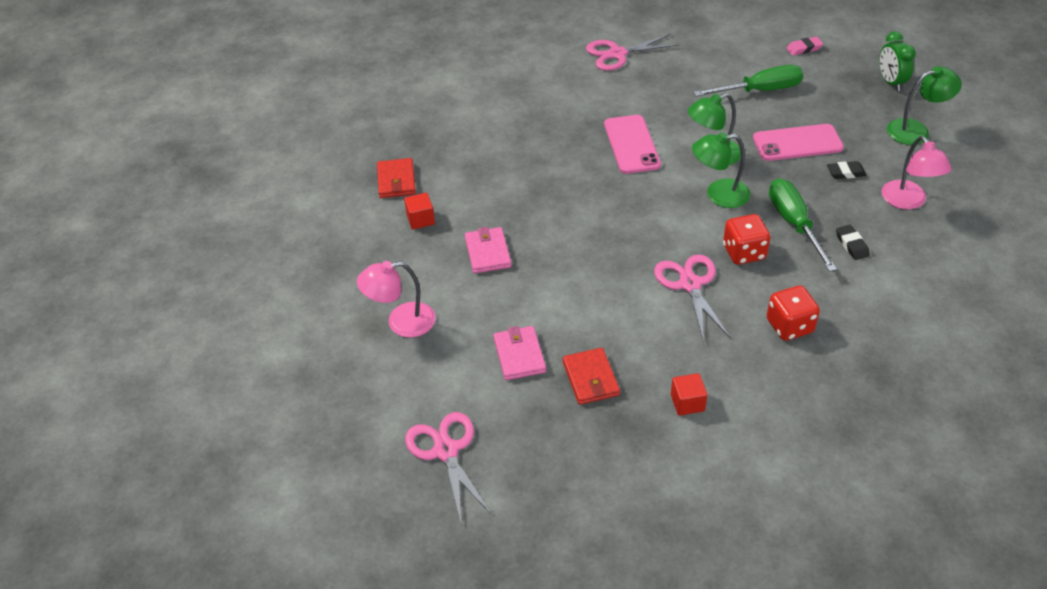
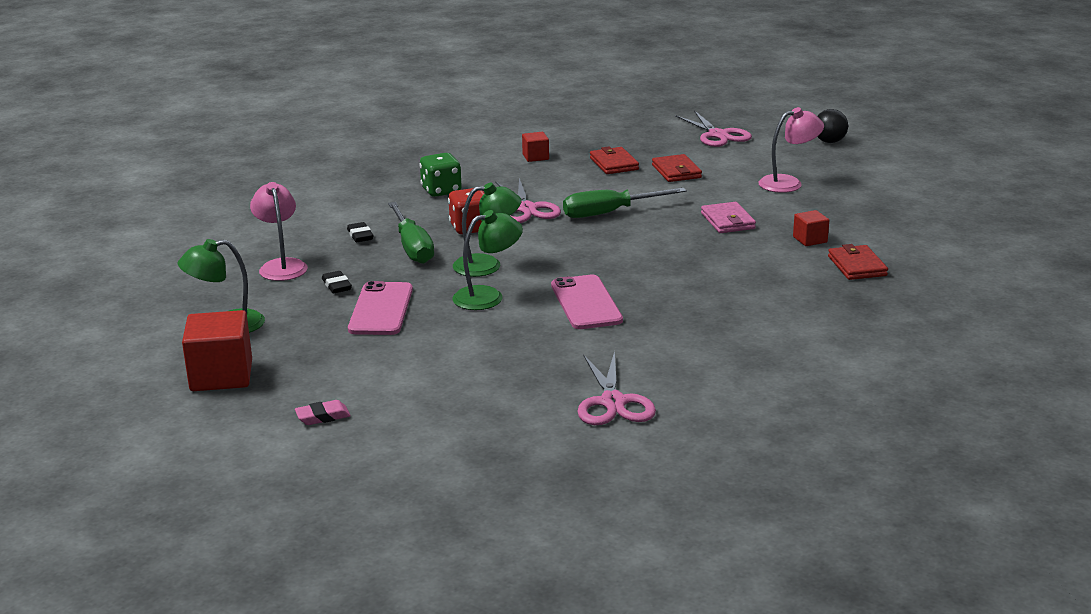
camera: 175 degrees right, 20 degrees down
(311, 422) = (829, 141): none -> black ball
(519, 355) = (676, 171): pink wallet -> red wallet
(617, 54) = (613, 403): pink scissors -> pink scissors turned 105 degrees clockwise
(760, 90) = (409, 361): green screwdriver -> green screwdriver (610, 213)
(789, 326) = (441, 191): red dice -> green dice
(797, 143) = (381, 309): pink phone -> pink phone turned 75 degrees counterclockwise
(845, 173) = (336, 286): black eraser -> black eraser turned 75 degrees clockwise
(890, 82) = (221, 375): green clock -> red cube

